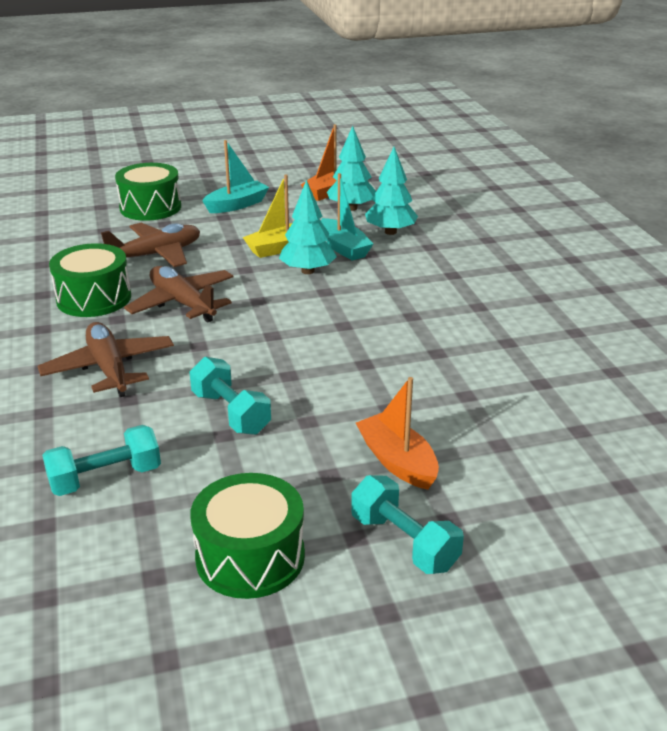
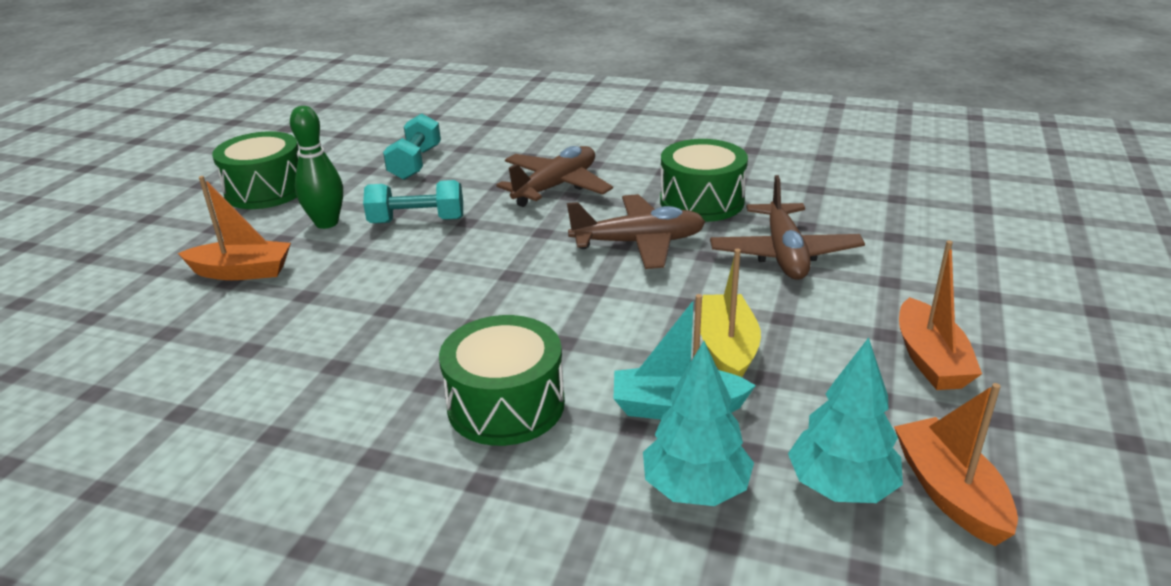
camera: 125 degrees right, 0 degrees up
(109, 369) = (556, 187): brown plane -> brown plane turned 60 degrees counterclockwise
(150, 207) = (960, 283): green drum -> green drum (506, 405)
(237, 205) = (930, 359): turquoise boat -> orange boat
(279, 464) = (326, 223): none -> green bowling pin
(307, 271) = (633, 347): turquoise tree -> none
(404, 542) = (176, 243): turquoise dumbbell -> none

